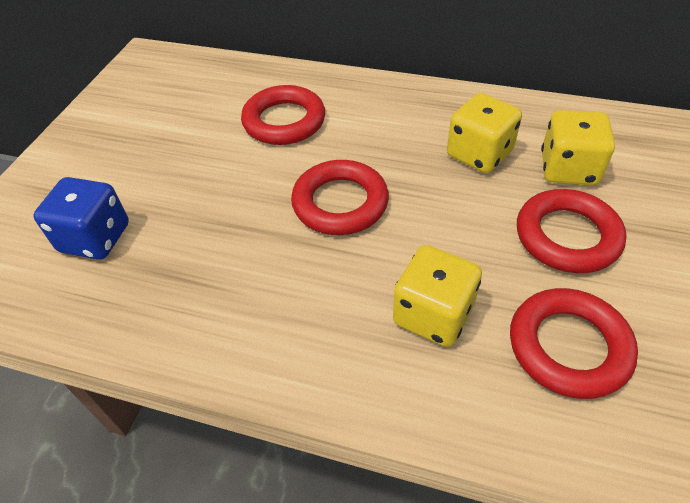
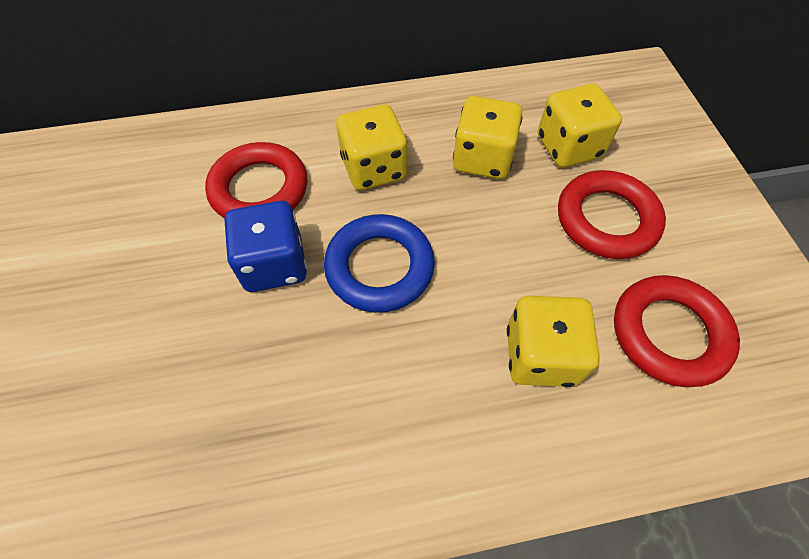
camera: 30 degrees left, 10 degrees up
(95, 238) = (116, 432): blue dice -> blue dice (274, 264)
(340, 203) = (379, 267): red ring -> blue ring
(381, 133) = (374, 168): none -> yellow dice

